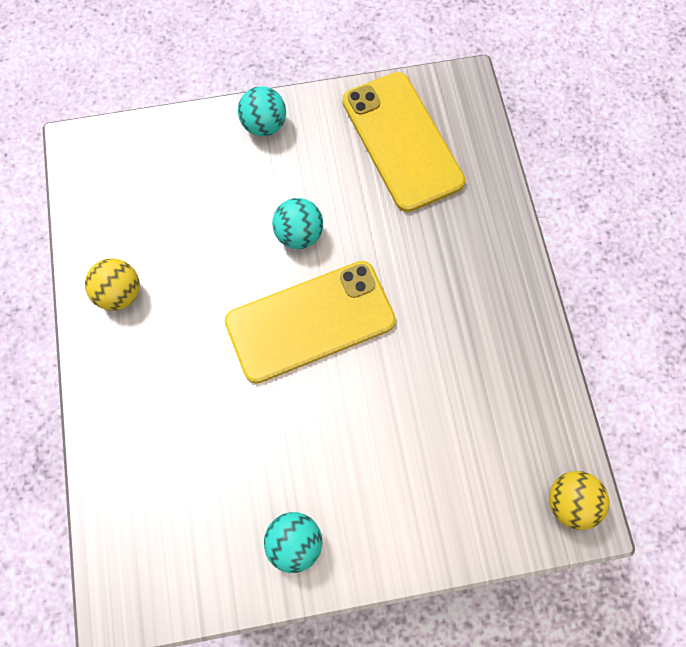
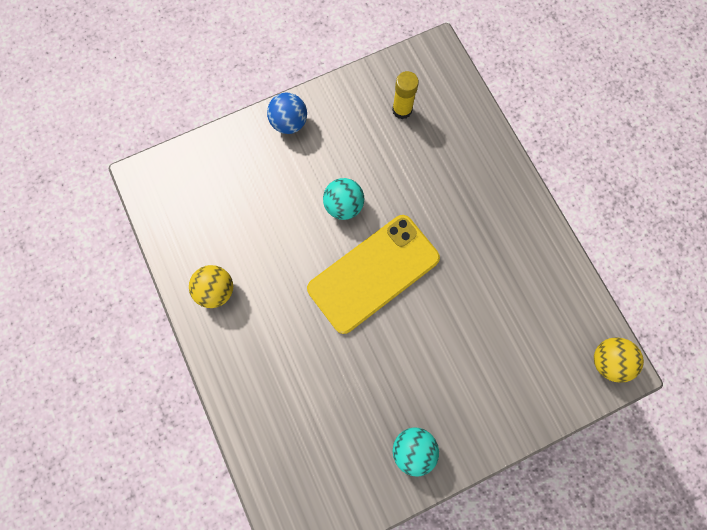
camera: 15 degrees left, 5 degrees up
(264, 125) = (289, 123): turquoise ball -> blue ball
(402, 141) = (402, 110): yellow phone -> yellow glue stick

